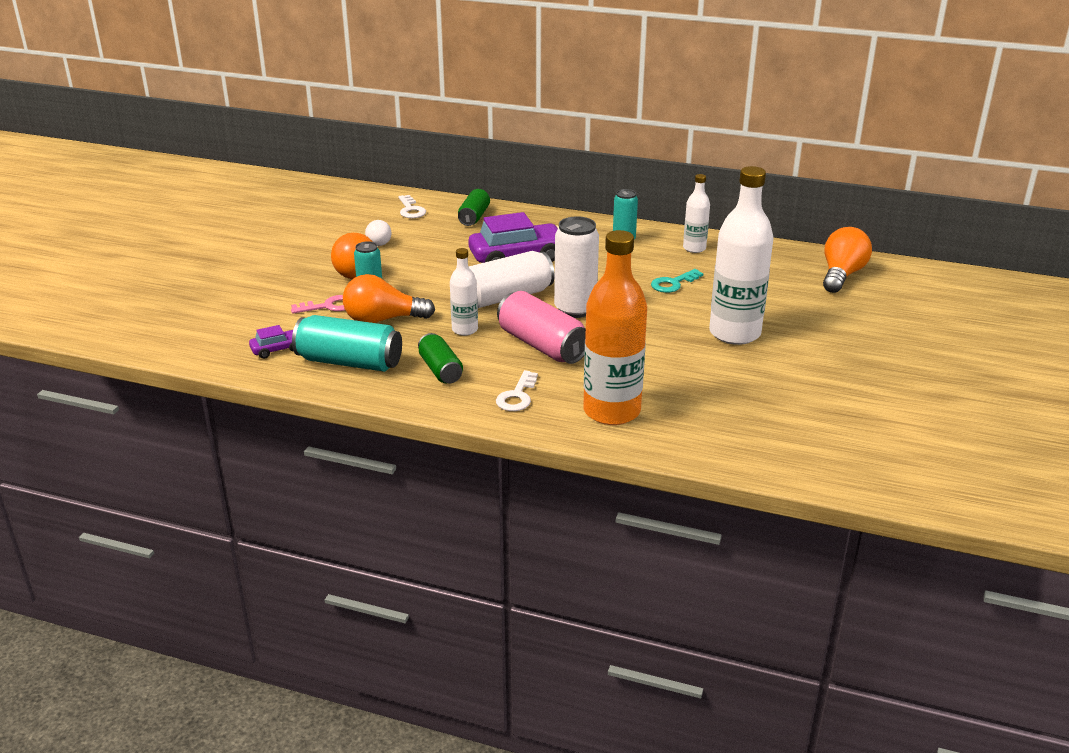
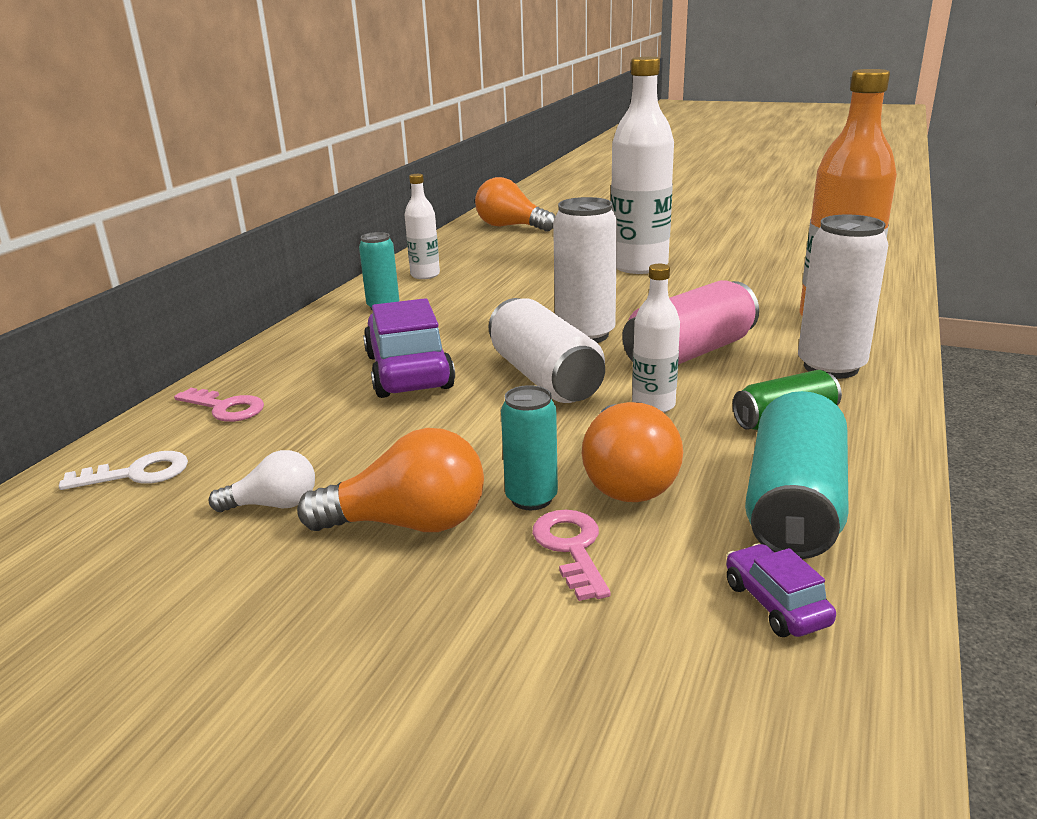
camera: 85 degrees left, 5 degrees down
(474, 217) = (226, 408): green can -> pink key
(517, 396) = (831, 367): white key -> white can
(673, 284) = (518, 286): turquoise key -> none

